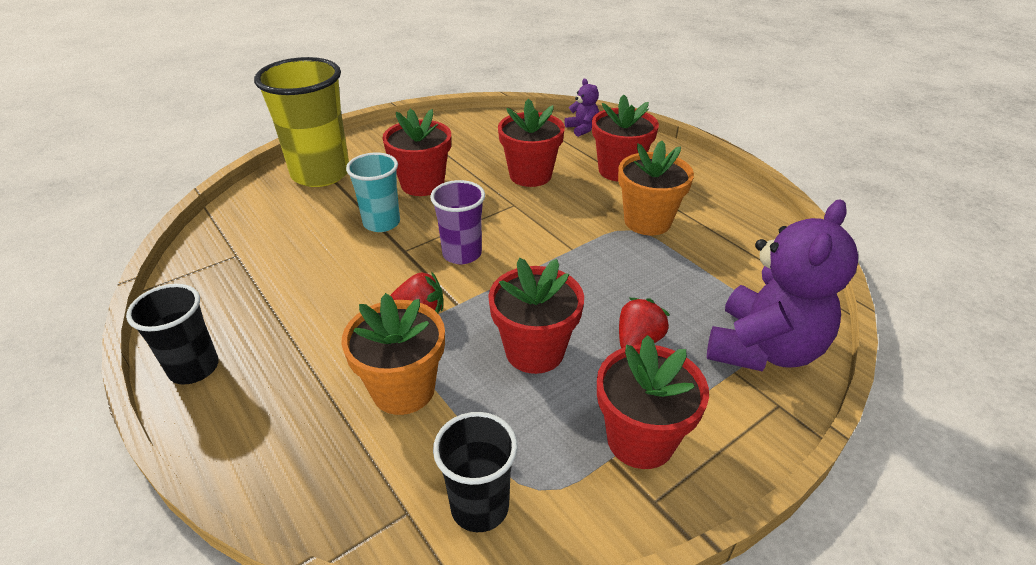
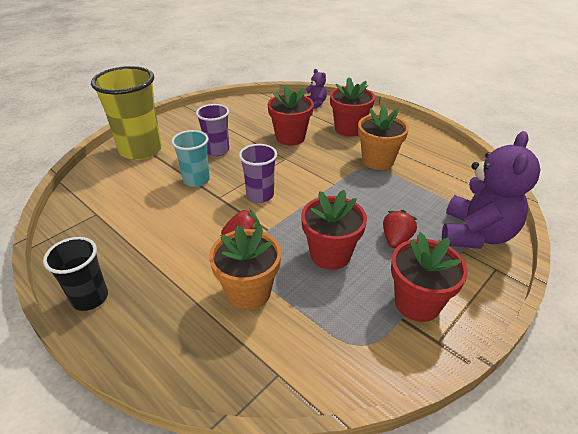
camera: 10 degrees left, 0 degrees up
(422, 184) = (217, 150): red flower pot -> purple cup
(479, 507) = (326, 363): black cup -> none

